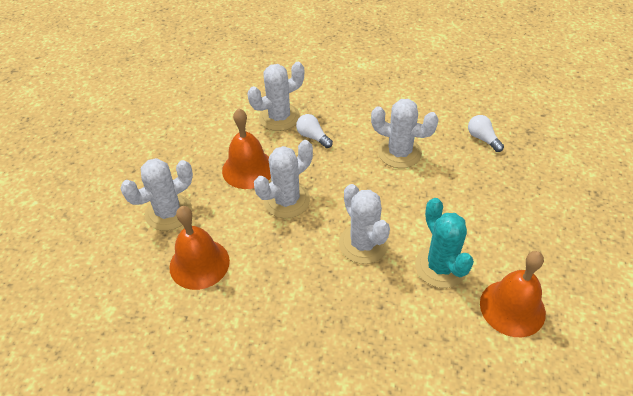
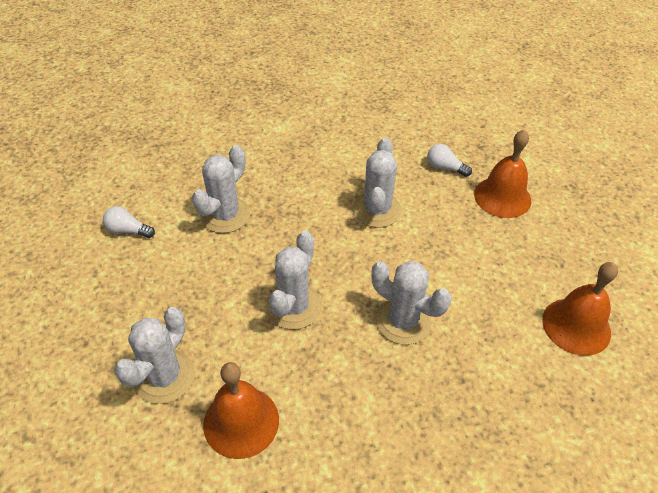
camera: 30 degrees left, 0 degrees up
(248, 169) = (227, 287): orange bell -> orange bell (502, 197)
(313, 137) = (277, 224): white light bulb -> white light bulb (128, 230)
(399, 153) = (376, 210): white cactus -> white cactus turned 75 degrees counterclockwise
(440, 266) = (490, 313): turquoise cactus -> none

